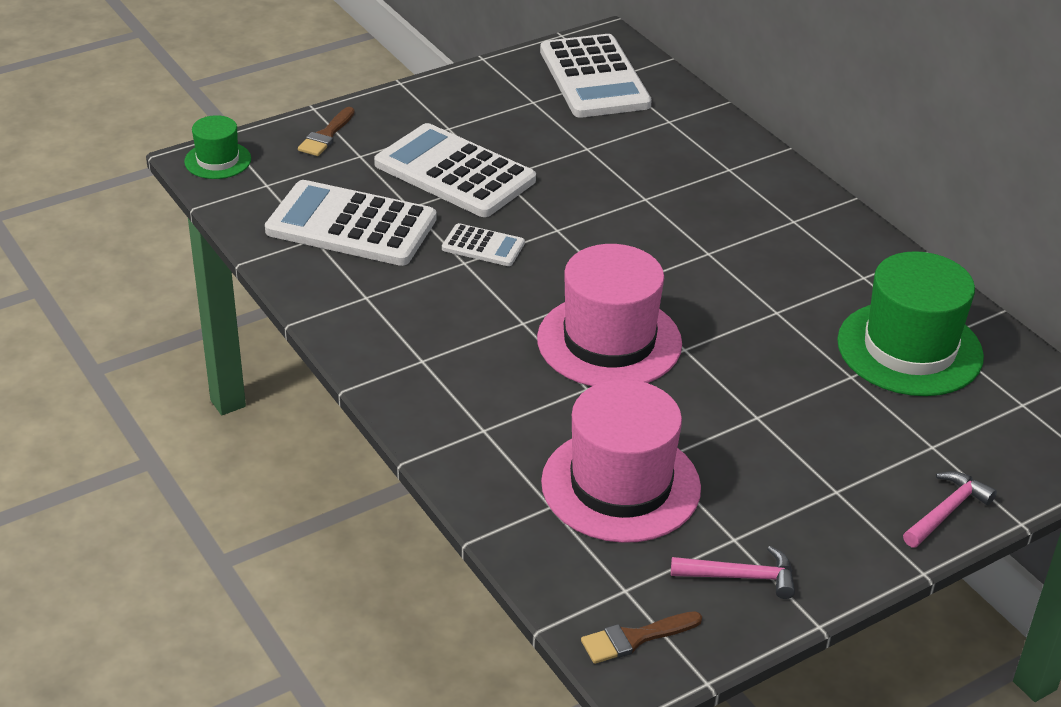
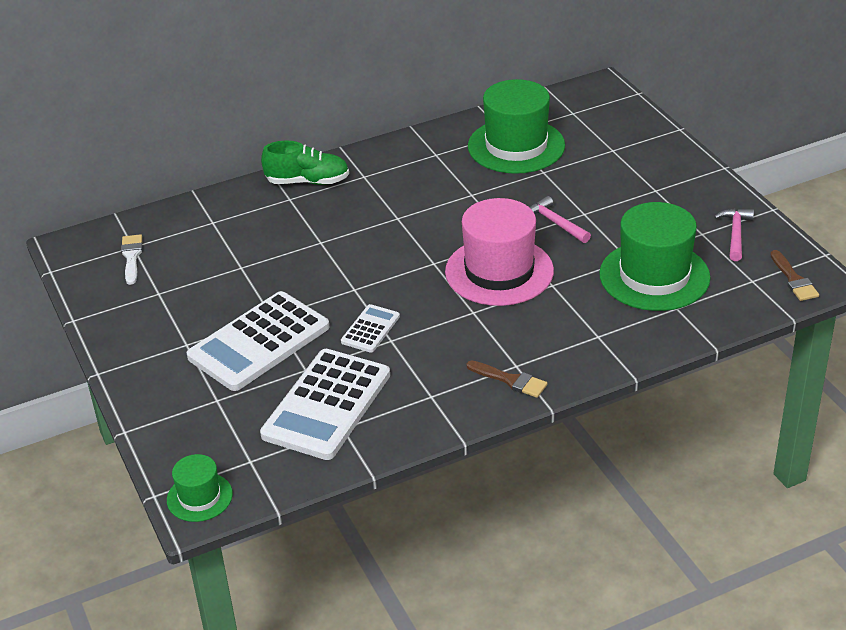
camera: 80 degrees left, 0 degrees up
(326, 135) = (176, 422): brown brush -> brown brush (510, 380)
(594, 78) = (131, 257): white calculator -> white brush
(620, 485) = (654, 276): pink hat -> green hat
(769, 179) = (307, 181): none -> green shoe
(947, 511) = (671, 152): pink hammer -> pink hammer (555, 223)

